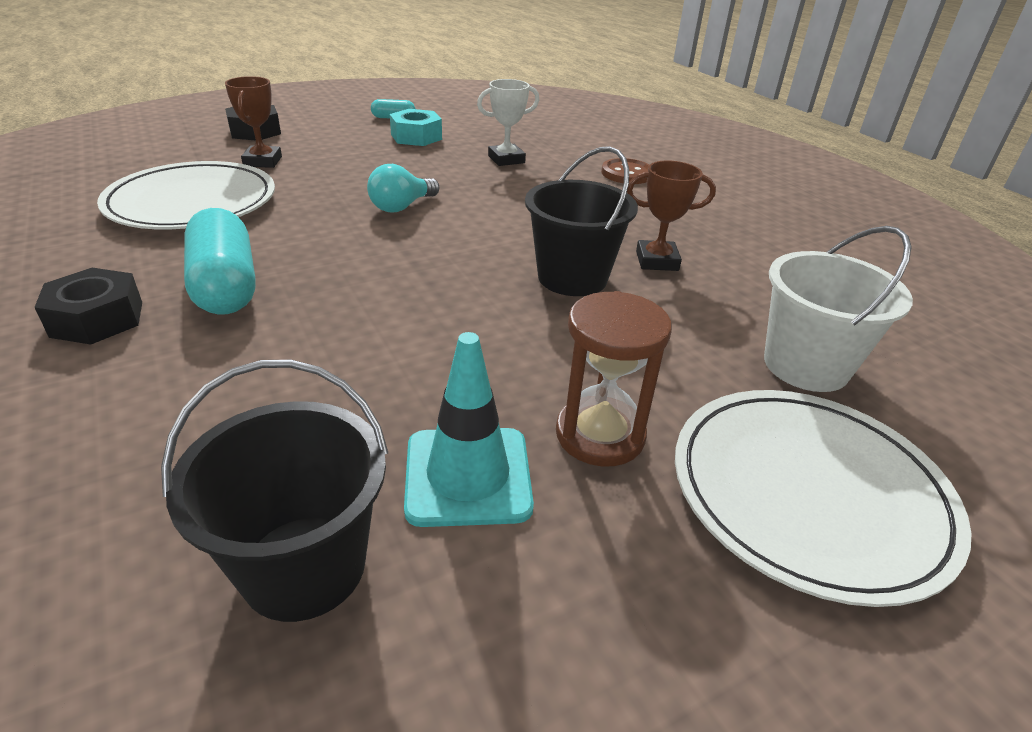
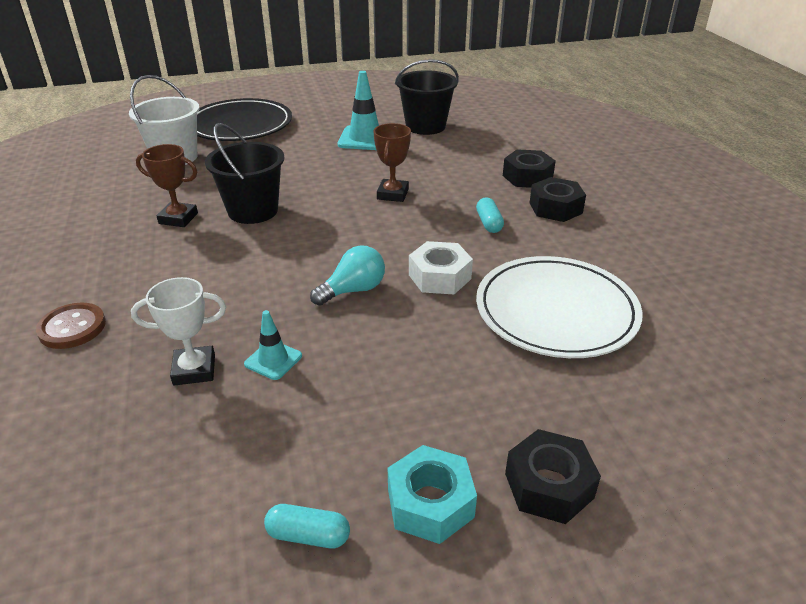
camera: 165 degrees left, 0 degrees up
(102, 385) = (527, 177): none -> black nut
(226, 285) = (489, 223): turquoise capsule -> turquoise capsule, size x0.48
(262, 161) = (509, 387): brown trophy -> brown trophy (392, 194)
(309, 222) = (439, 277): none -> white nut
(416, 137) = (291, 447): turquoise nut -> turquoise nut (430, 503)
(451, 165) = (273, 360): none -> turquoise traffic cone
(600, 435) = (304, 144): brown hourglass -> none
(808, 493) = (240, 125): white plate -> black plate

